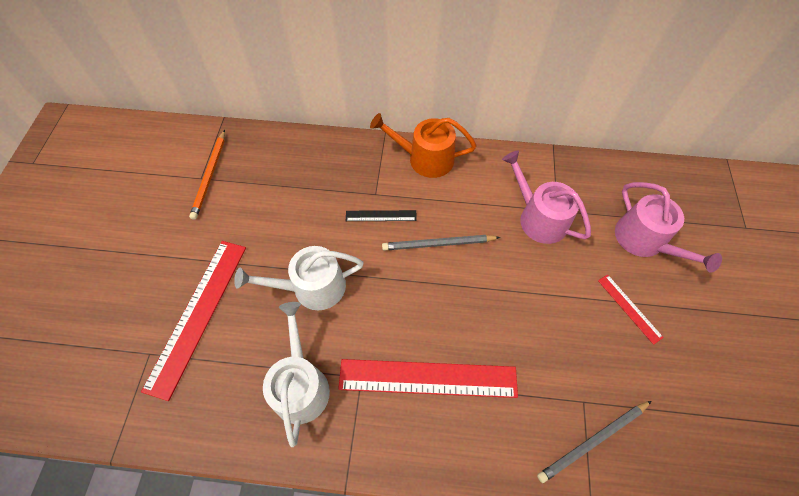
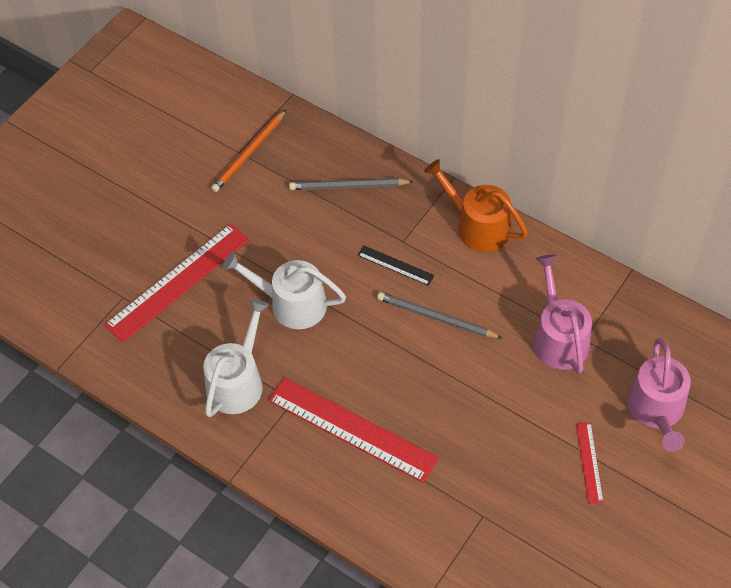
camera: 30 degrees right, 5 degrees down
(592, 441) = (468, 548): grey pencil -> grey pencil (348, 186)

